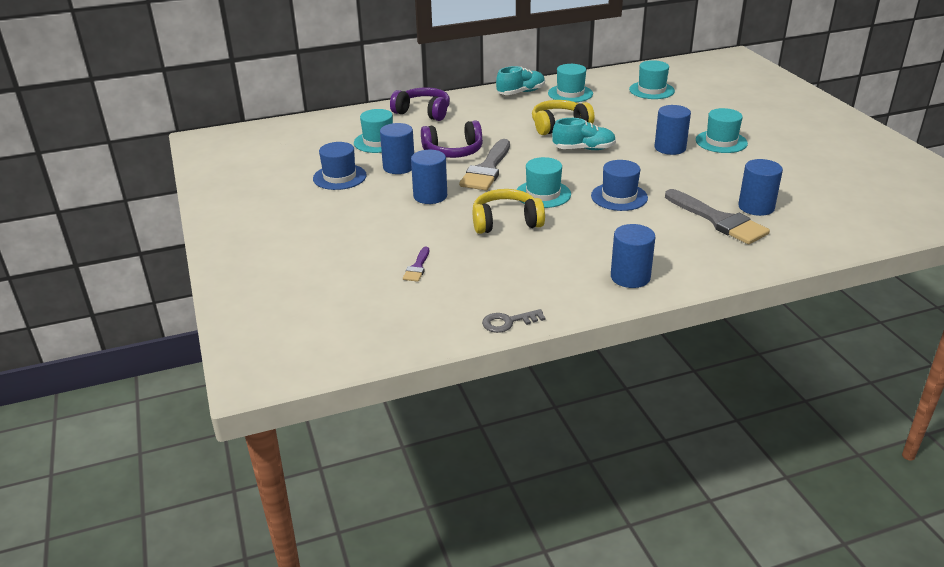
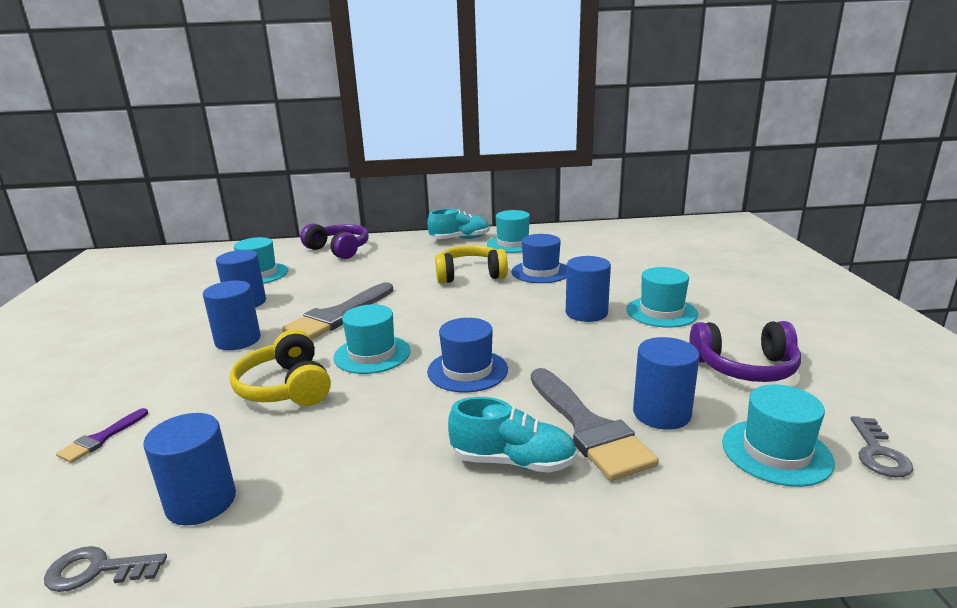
camera: 15 degrees right, 10 degrees down
(339, 177) = (172, 307): blue hat -> blue hat (540, 272)
(453, 151) = (324, 291): purple headphones -> purple headphones (744, 367)
(506, 222) = (286, 387): yellow headphones -> yellow headphones turned 120 degrees counterclockwise
(584, 149) = (475, 303): turquoise shoe -> turquoise shoe (513, 461)
(630, 277) = (371, 512): blue cylinder -> blue cylinder (201, 502)
(651, 90) = (610, 247): turquoise hat -> turquoise hat (776, 452)
(878, 212) = (878, 453): none -> grey key

